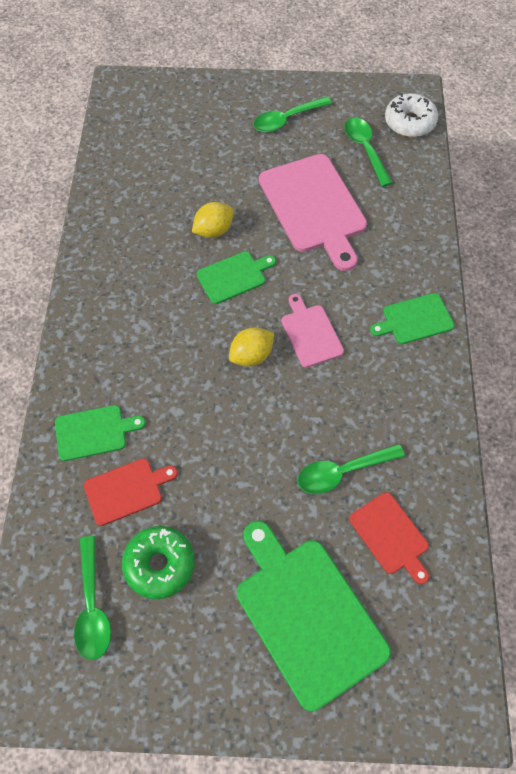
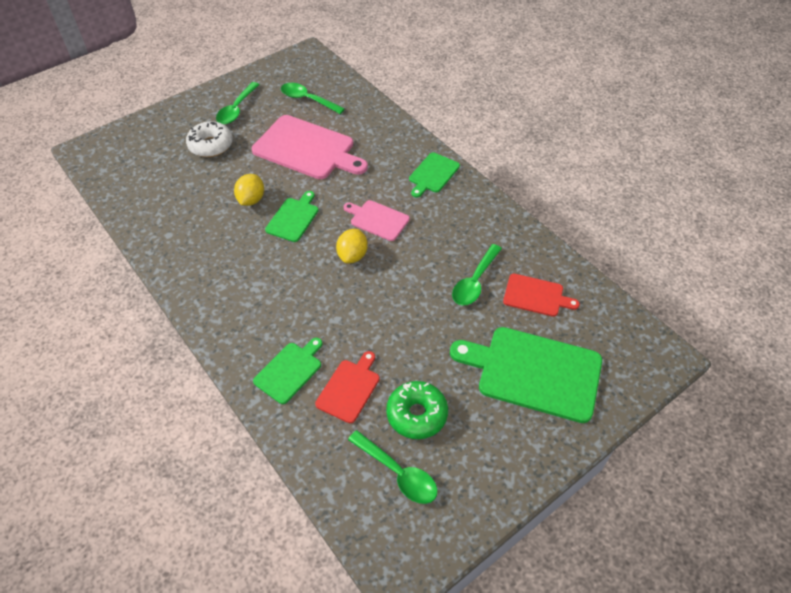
camera: 40 degrees left, 10 degrees down
(409, 122) = (321, 71): white donut -> white donut (211, 145)

